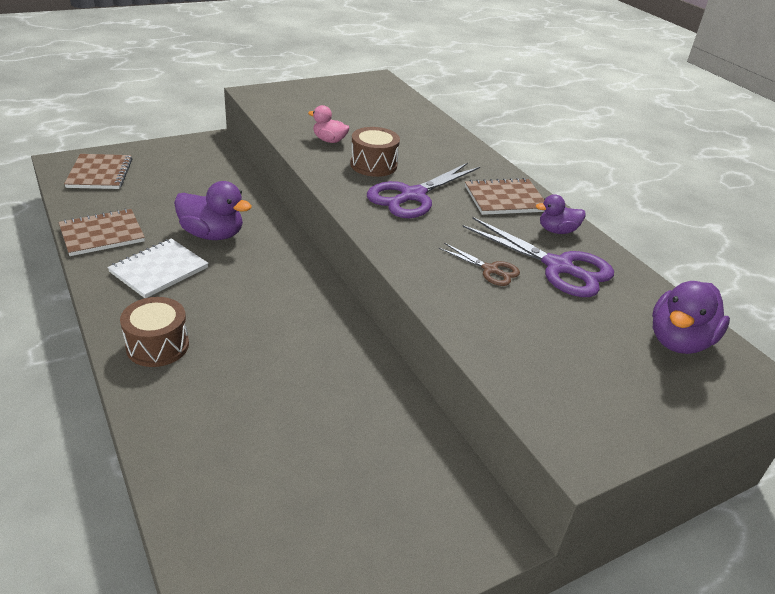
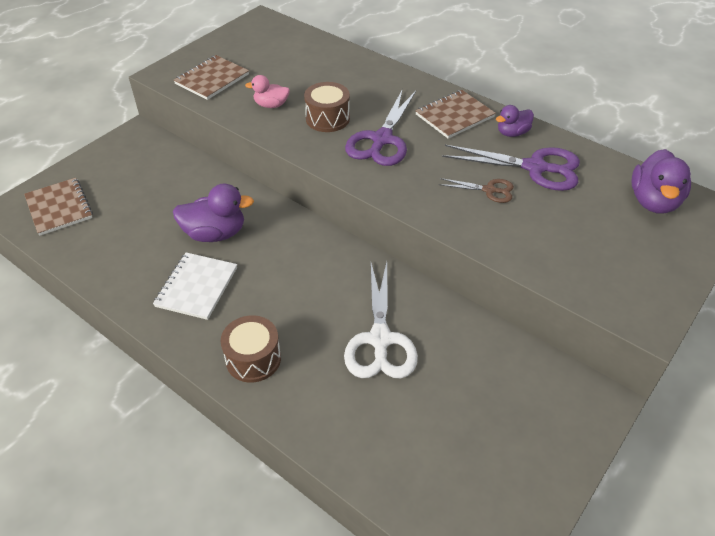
camera: 20 degrees left, 10 degrees up
(102, 234) = (116, 271): brown notebook -> brown notebook (212, 79)
(292, 376) = (380, 340): none -> white scissors

